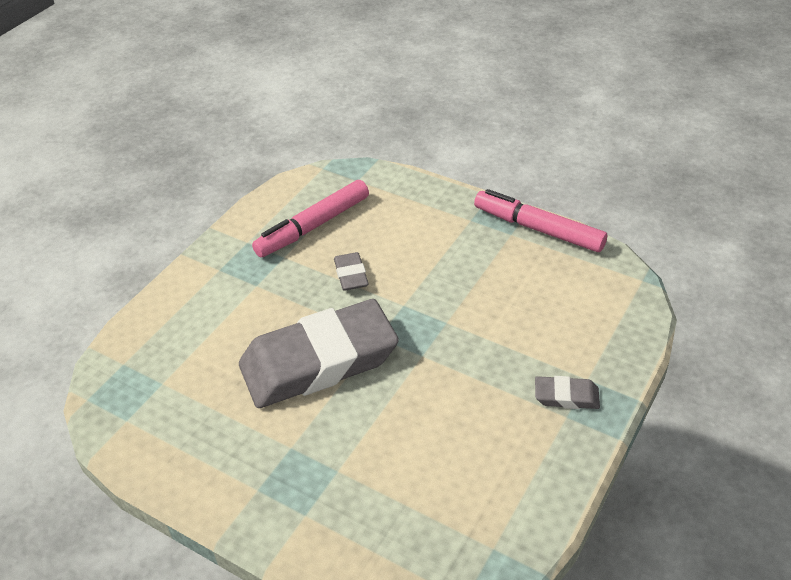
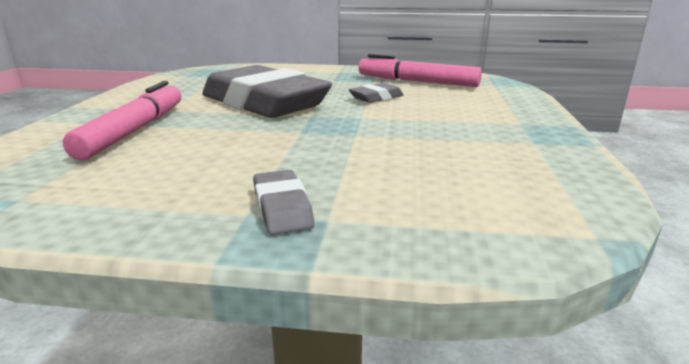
camera: 65 degrees right, 20 degrees down
(538, 229) = (567, 153): pink marker -> pink marker (134, 131)

